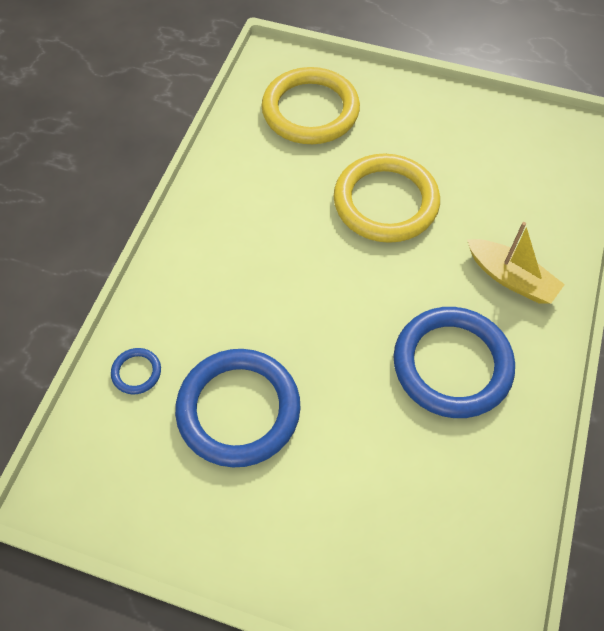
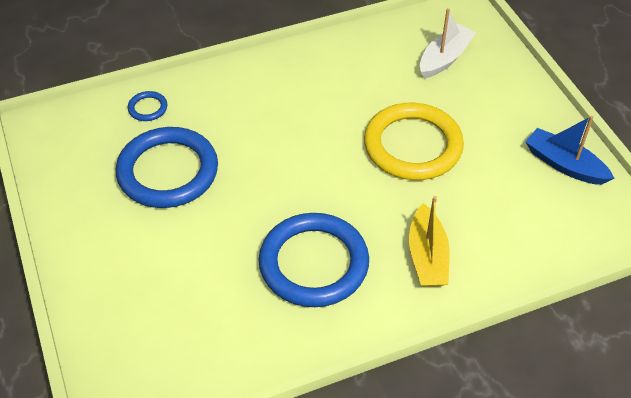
camera: 50 degrees right, 10 degrees down
(310, 110) = (444, 58): yellow ring -> white boat
(494, 124) = (564, 165): none -> blue boat

